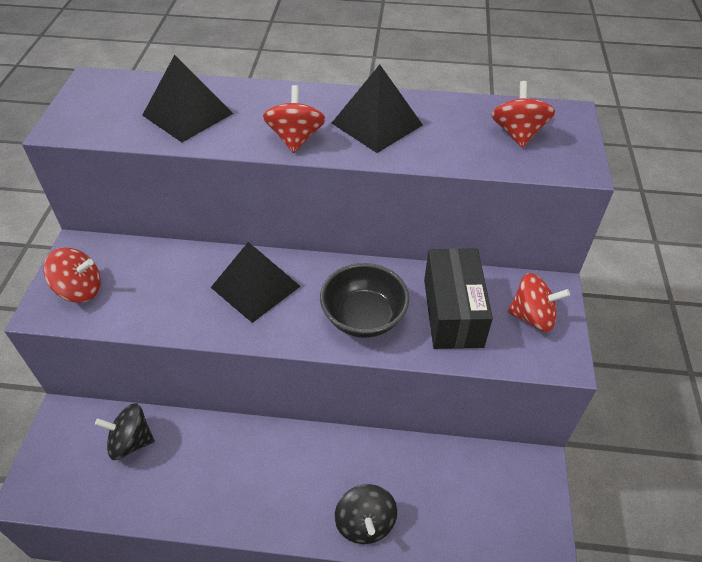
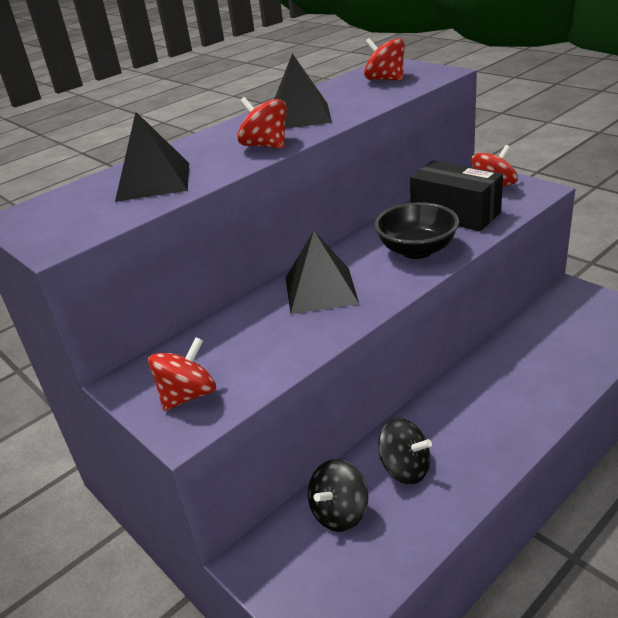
camera: 45 degrees left, 15 degrees down
(365, 523) = (555, 390): black spinning top -> black spinning top (405, 468)

